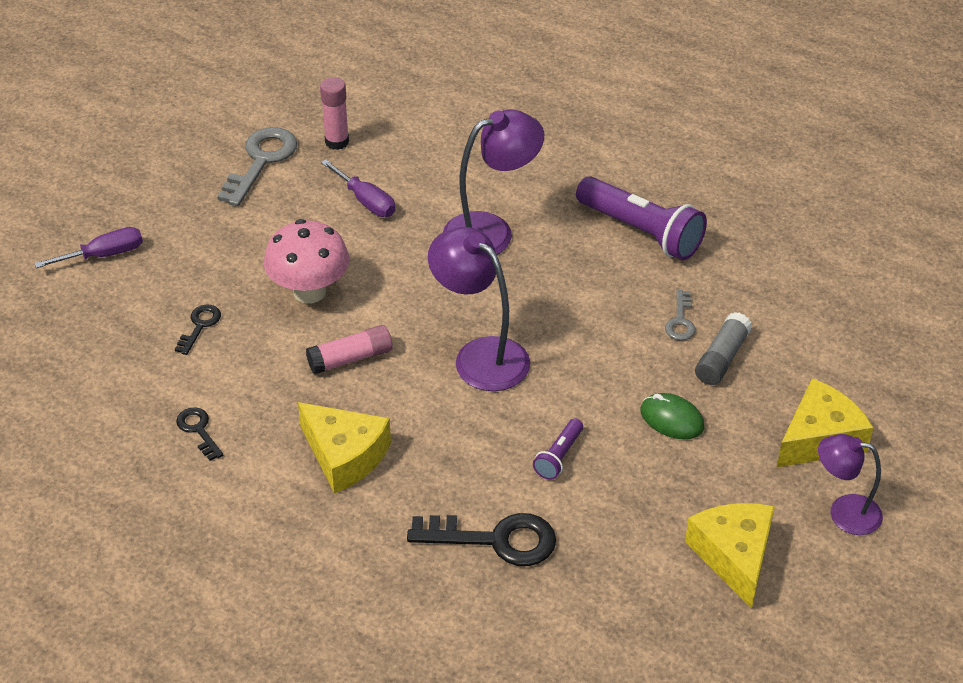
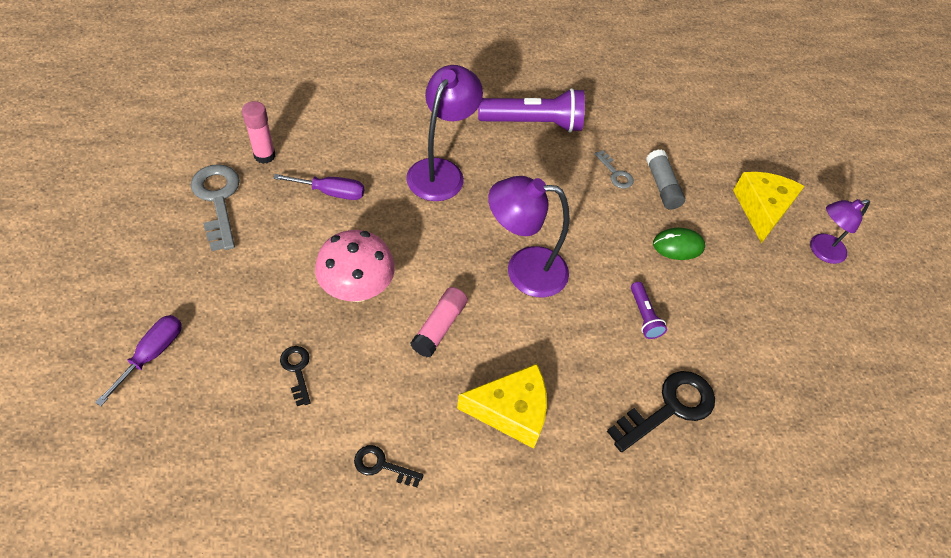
camera: 45 degrees left, 10 degrees up
(734, 556) = (802, 320): yellow cheese -> none

